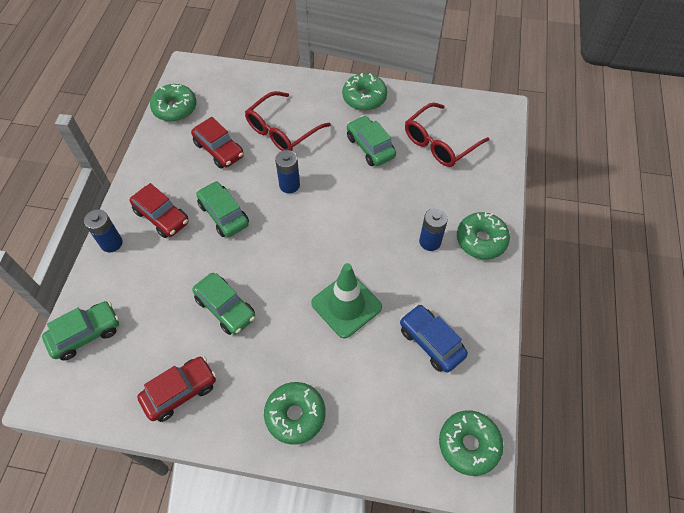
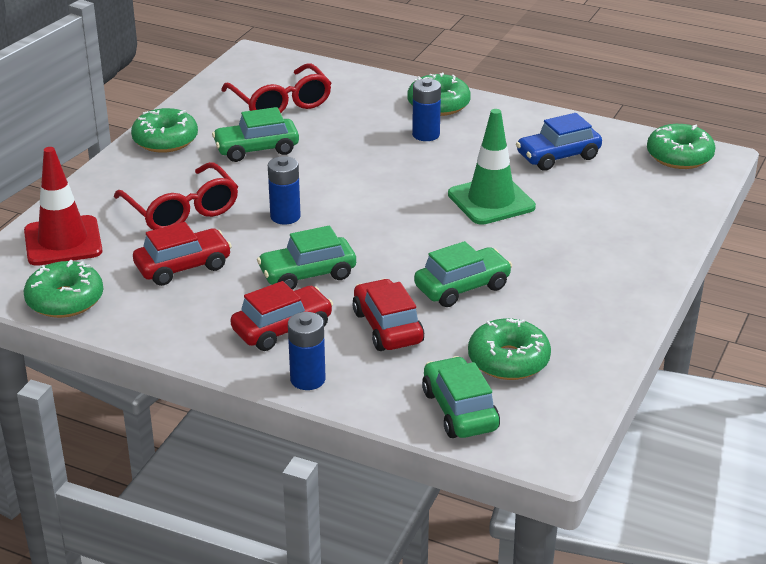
camera: 75 degrees left, 25 degrees down
(180, 392) = (572, 333): red car -> red car (387, 327)
(234, 88) = (63, 241): none -> red traffic cone
(295, 415) = (623, 253): green donut -> green donut (508, 360)

